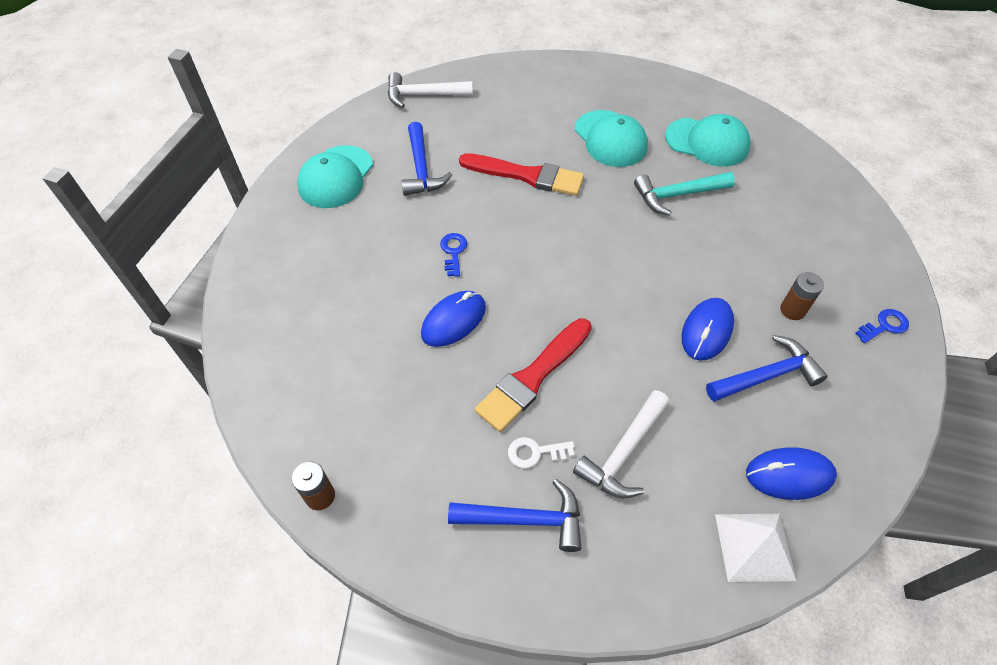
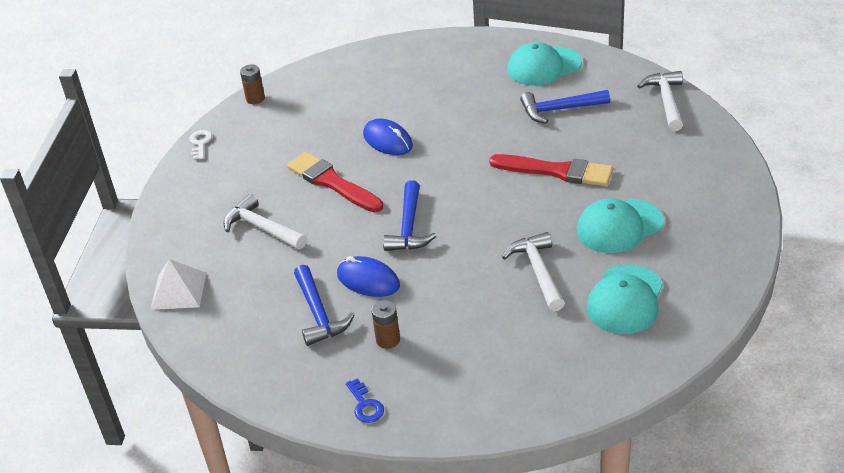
camera: 95 degrees right, 15 degrees down
(336, 177) = (543, 66): turquoise cap -> turquoise cap turned 45 degrees counterclockwise
(453, 252) = (459, 135): blue key -> none
(525, 519) = (222, 183): blue hammer -> blue hammer (409, 227)
(526, 175) = (556, 171): red brush -> red brush turned 90 degrees counterclockwise
(535, 452) = (269, 186): white key -> white key (200, 143)
(677, 195) = (538, 271): turquoise hammer -> white hammer
(789, 475) = (228, 316): blue mouse -> none

